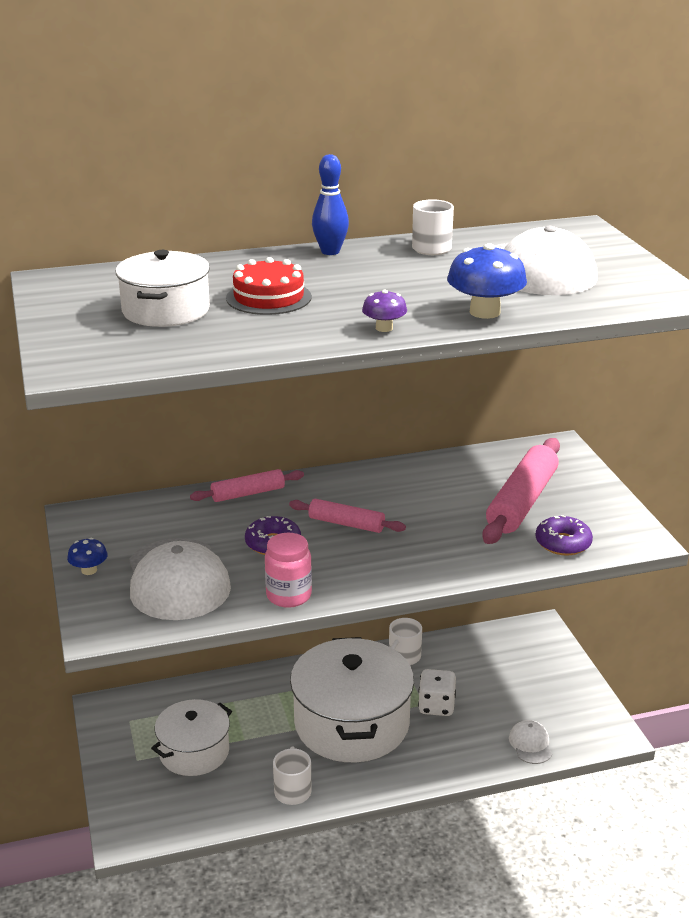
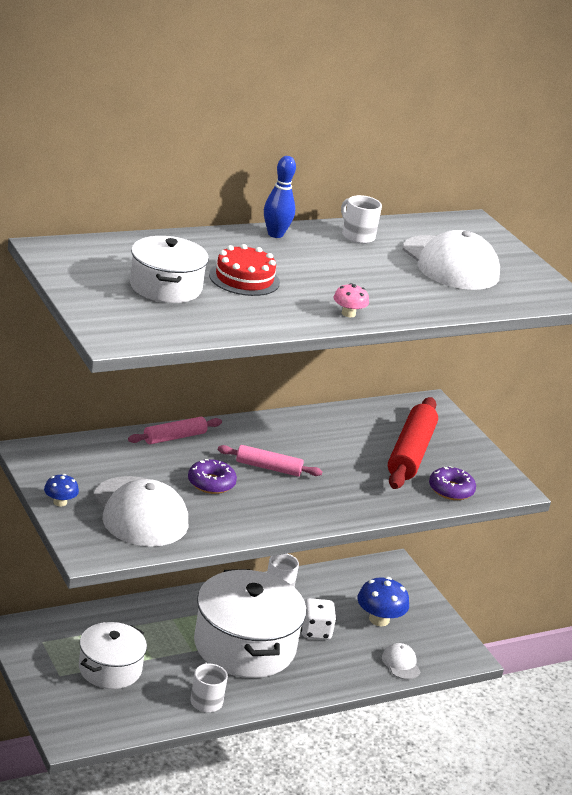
camera: 15 degrees left, 0 degrees up
(289, 596) = (238, 528): pink jar -> none
(384, 328) = (348, 314): purple mushroom -> pink mushroom
(484, 312) = (421, 303): blue mushroom -> blue mushroom (379, 619)
(522, 502) = (410, 453): pink rolling pin -> red rolling pin

